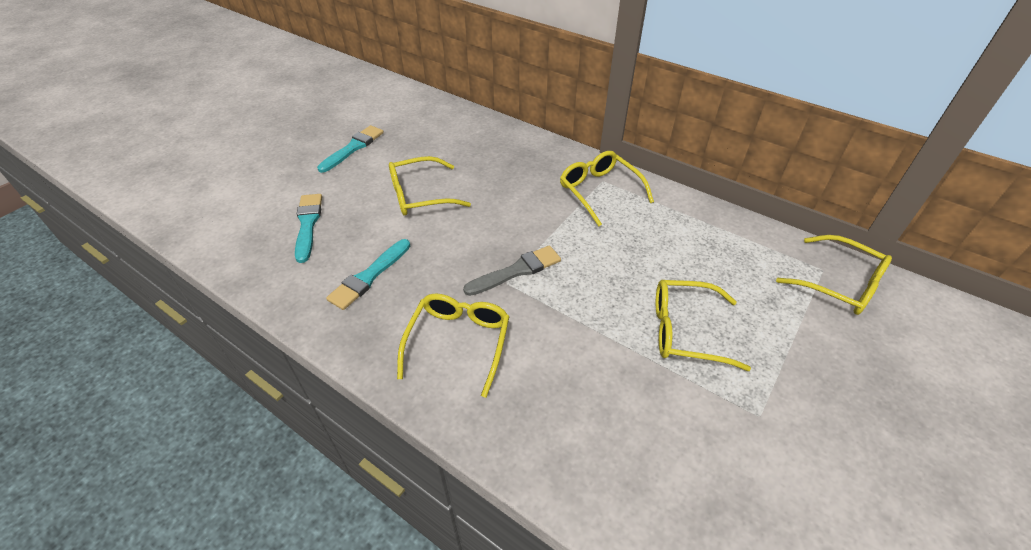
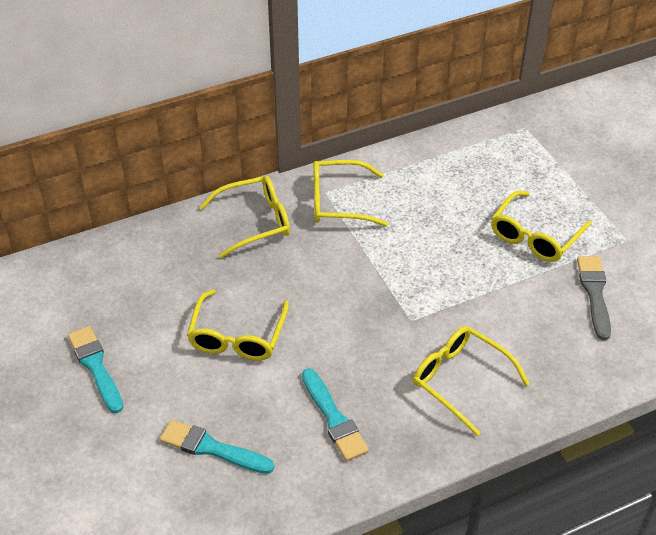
camera: 60 degrees left, 0 degrees up
(516, 271) = (402, 307): grey brush -> grey brush (594, 293)
(838, 283) = (543, 129): yellow glasses -> yellow glasses (254, 222)

